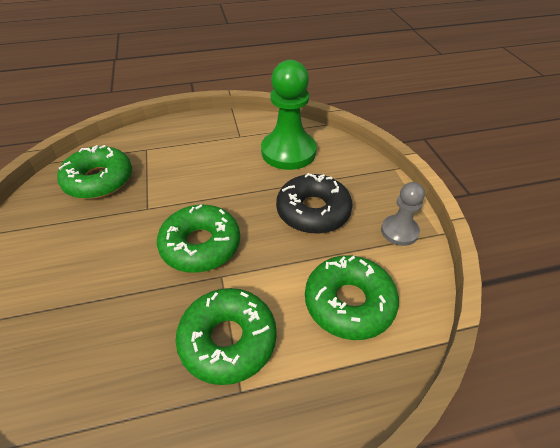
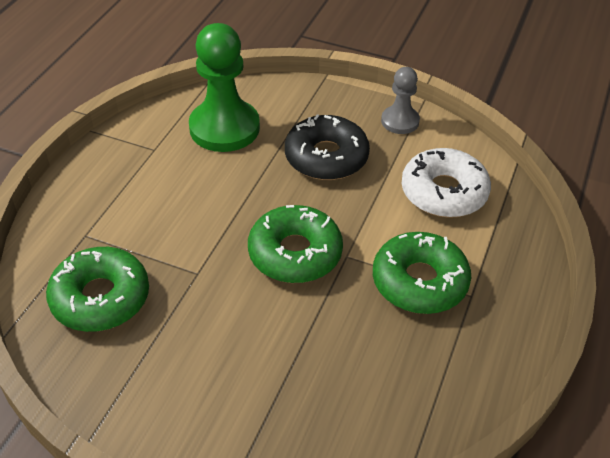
camera: 55 degrees left, 0 degrees up
(349, 303) = (444, 192): green donut -> white donut

